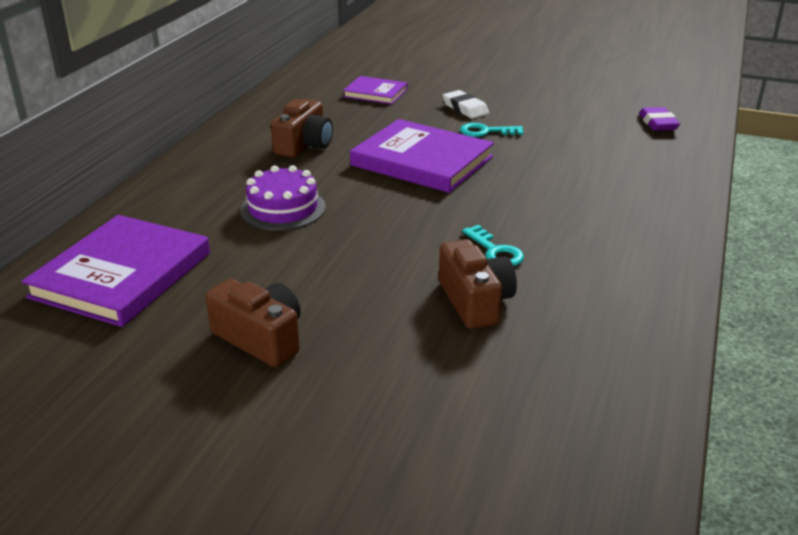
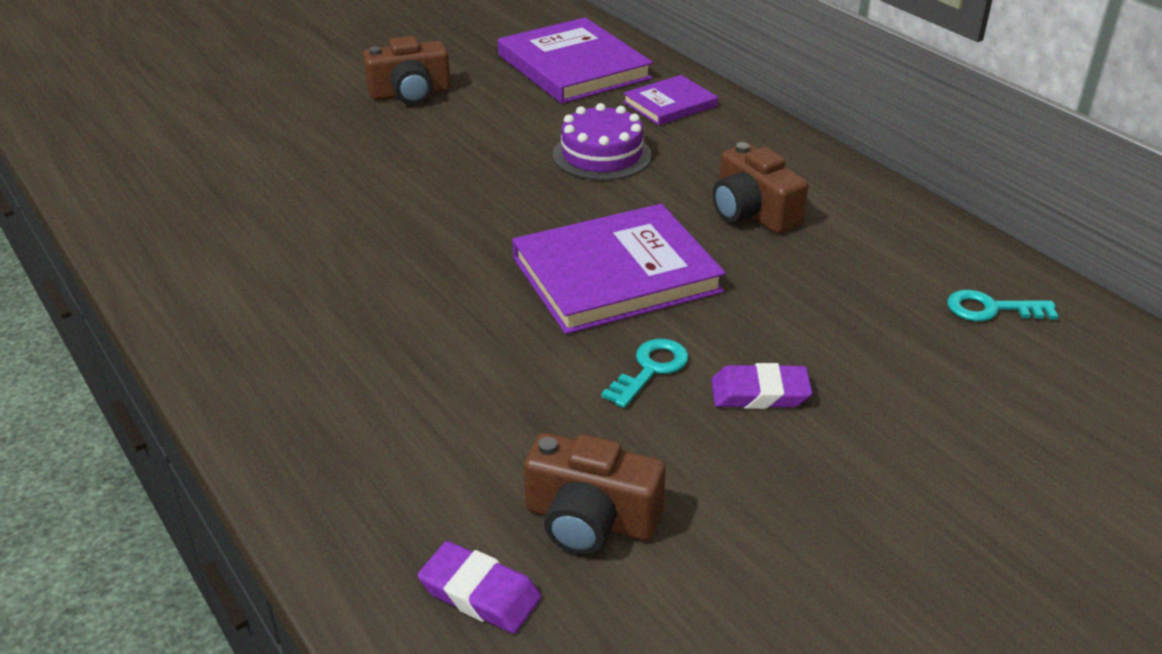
camera: 125 degrees right, 5 degrees up
(375, 93) = (905, 333): purple book -> purple book (670, 104)
(465, 108) = (760, 393): white eraser -> purple eraser
(475, 301) = (315, 188): brown camera -> brown camera (590, 520)
(495, 251) = (367, 232): turquoise key -> turquoise key (991, 309)

